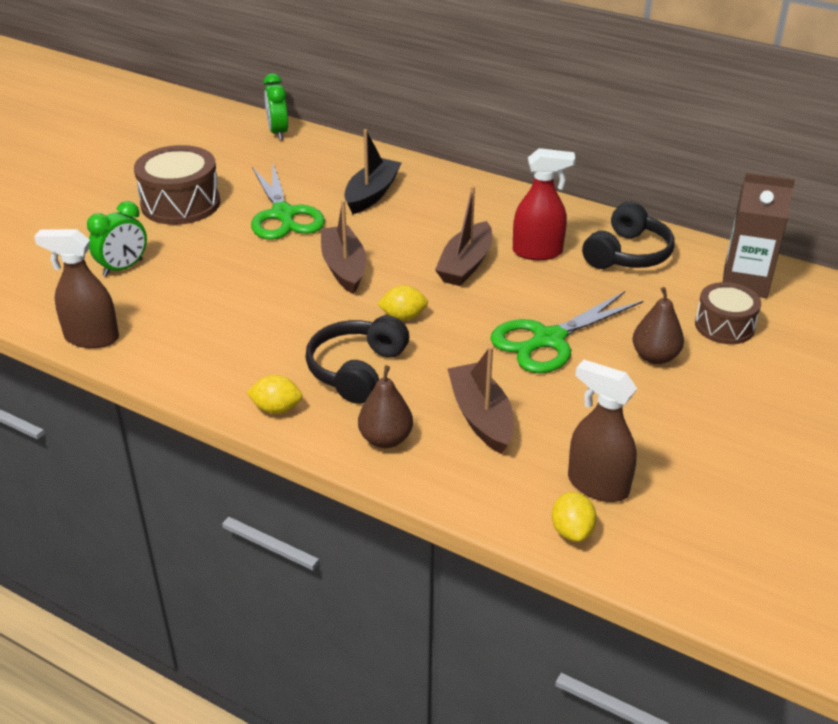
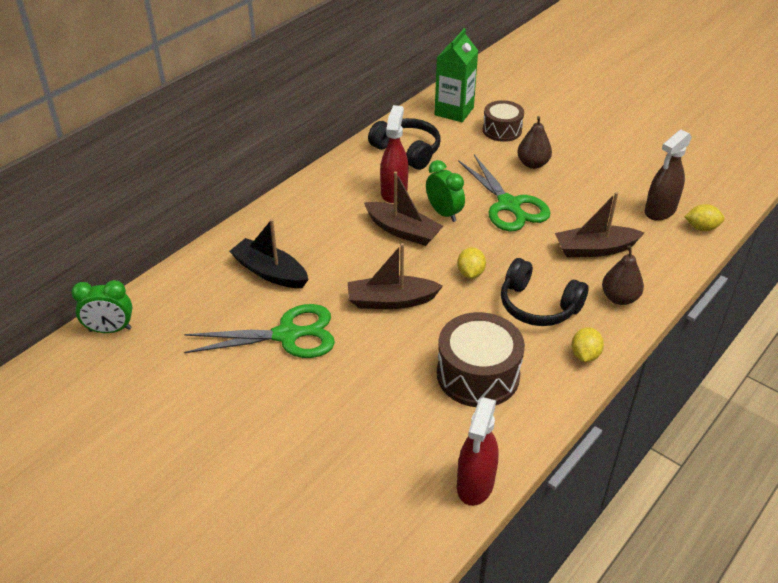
camera: 80 degrees left, 5 degrees up
(91, 338) = (475, 484): brown spray bottle -> red spray bottle
(123, 268) = (354, 463): green clock -> green clock (444, 213)
(180, 204) = (236, 415): brown drum -> brown drum (478, 375)
(745, 283) = (454, 111): brown carton -> green carton

